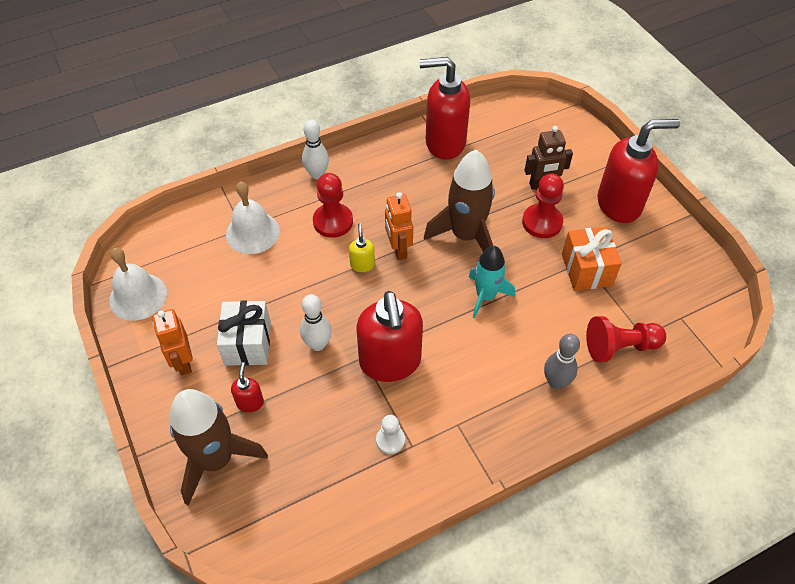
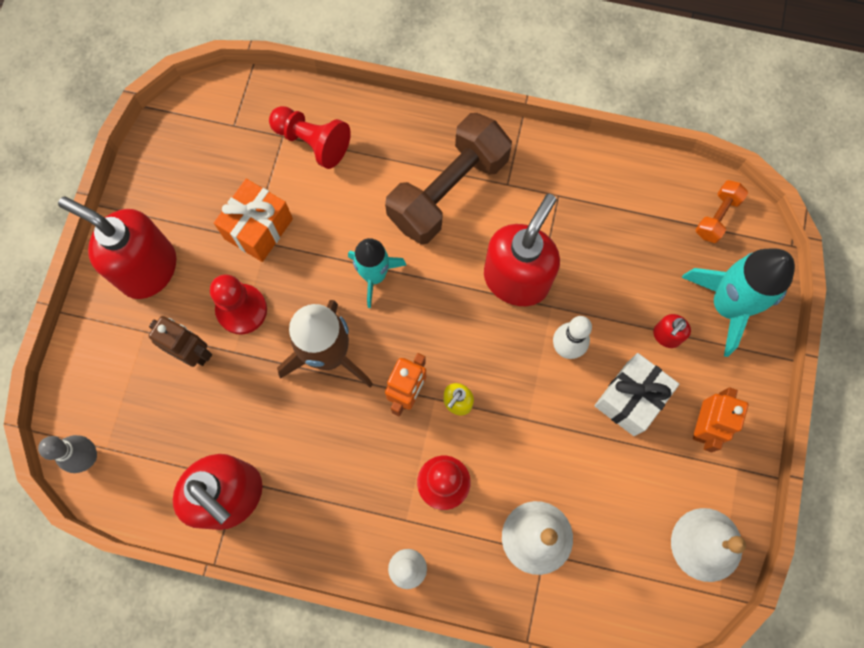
camera: 140 degrees left, 20 degrees up
(216, 459) = (727, 305): brown rocket -> turquoise rocket
(270, 528) = (717, 216): none -> orange dumbbell
(390, 440) = (572, 213): white pawn -> none
(495, 386) = (448, 190): none -> brown dumbbell
(556, 382) = (395, 156): grey bowling pin -> grey bowling pin (88, 457)

